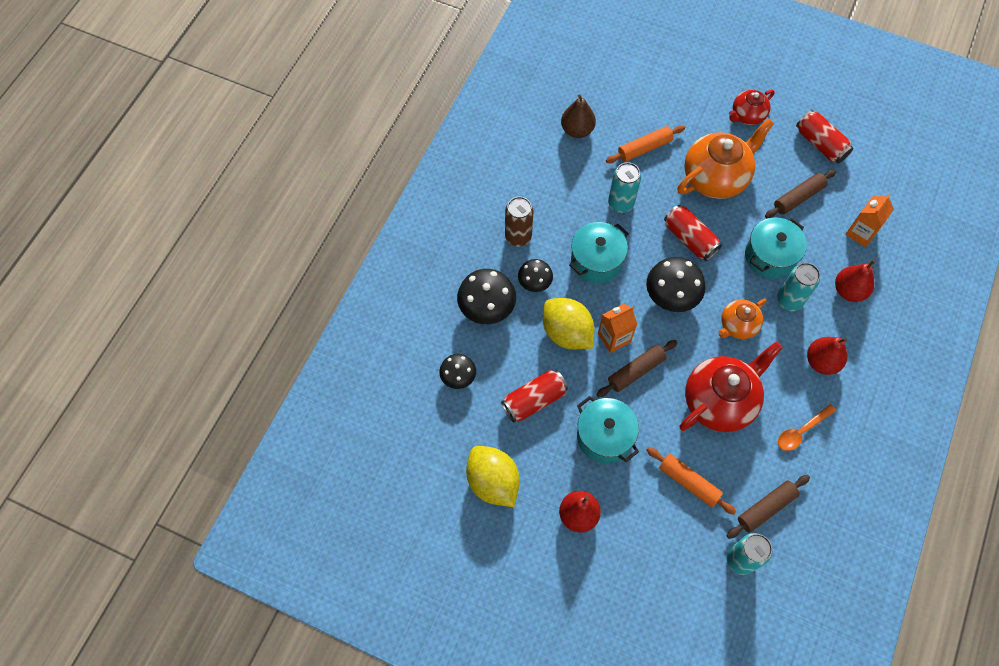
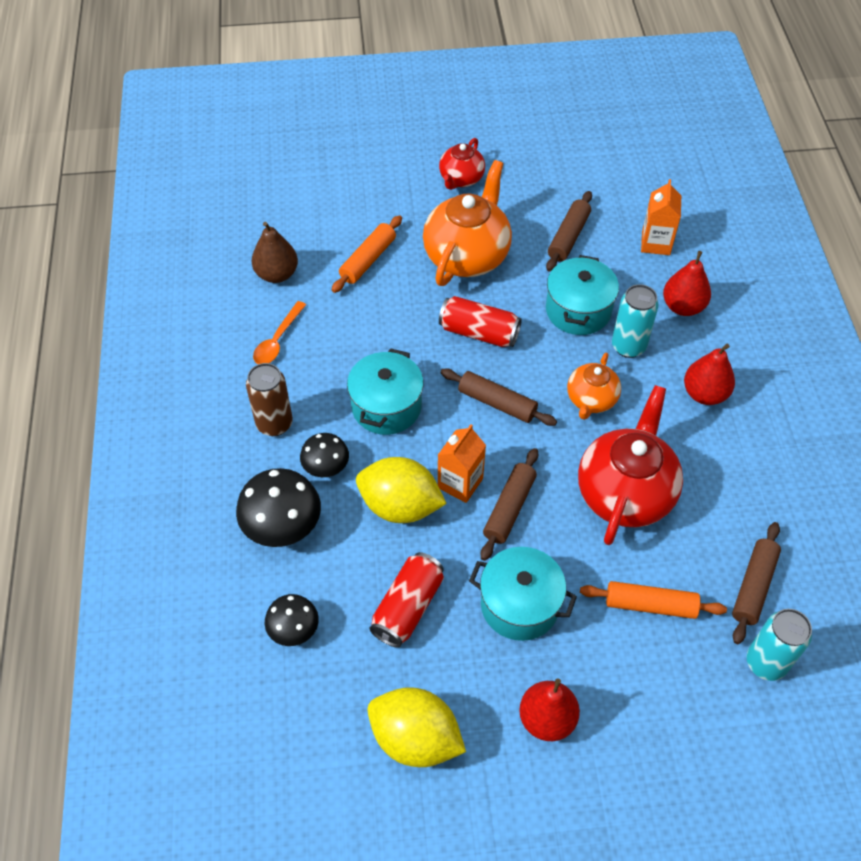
camera: 30 degrees left, 10 degrees down
(620, 204) = (376, 331): turquoise can -> none
(671, 295) = (497, 403): black mushroom -> brown rolling pin
(801, 431) = (733, 479): orange spoon -> orange spoon (277, 340)
(820, 144) = (556, 174): red can -> none

